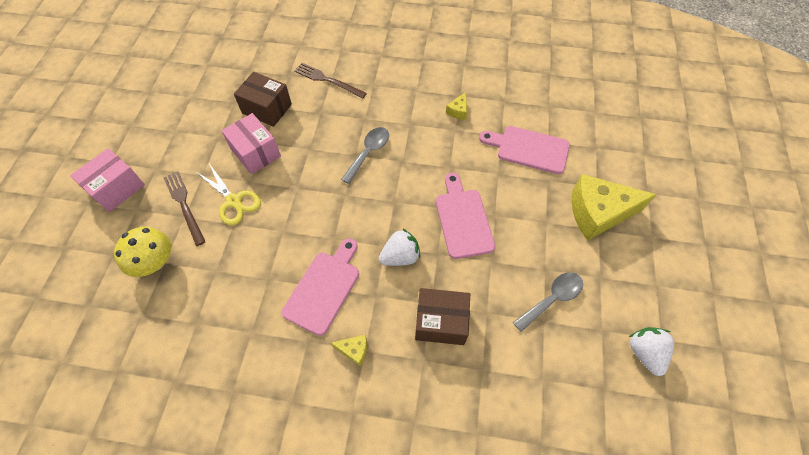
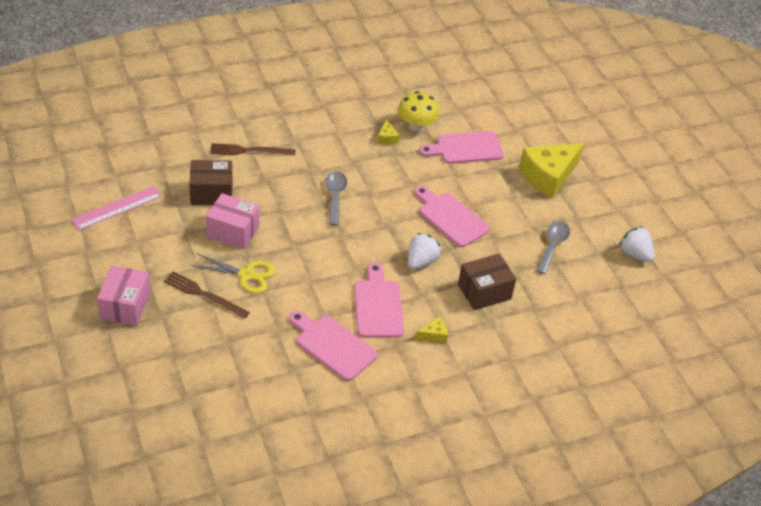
camera: 35 degrees left, 15 degrees down
(155, 262) = (217, 344): yellow mushroom -> yellow mushroom (416, 126)
(185, 94) = (117, 208): none -> pink ruler
(250, 314) = (333, 345): none -> pink cutting board

